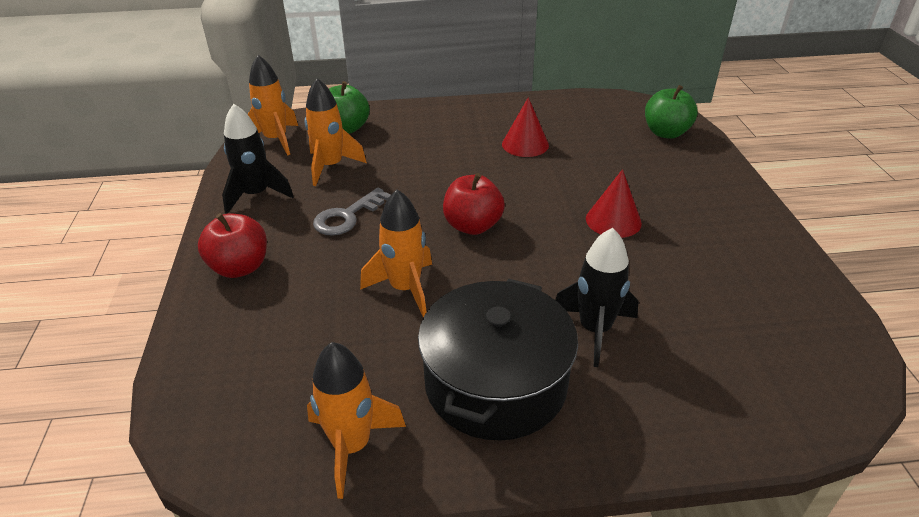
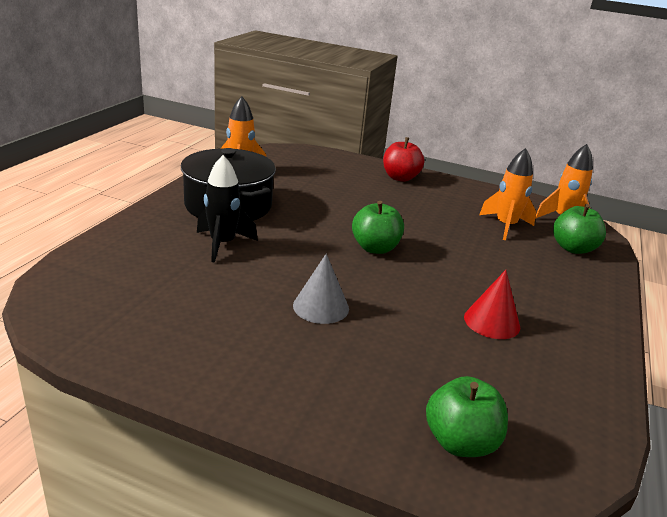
camera: 115 degrees right, 10 degrees down
(256, 195) = (480, 196): black rocket -> none
(347, 216) = (428, 214): grey key -> none
(405, 289) = (331, 208): orange rocket -> none
(472, 226) = (375, 248): red apple -> green apple
(613, 220) = (321, 307): red cone -> grey cone

